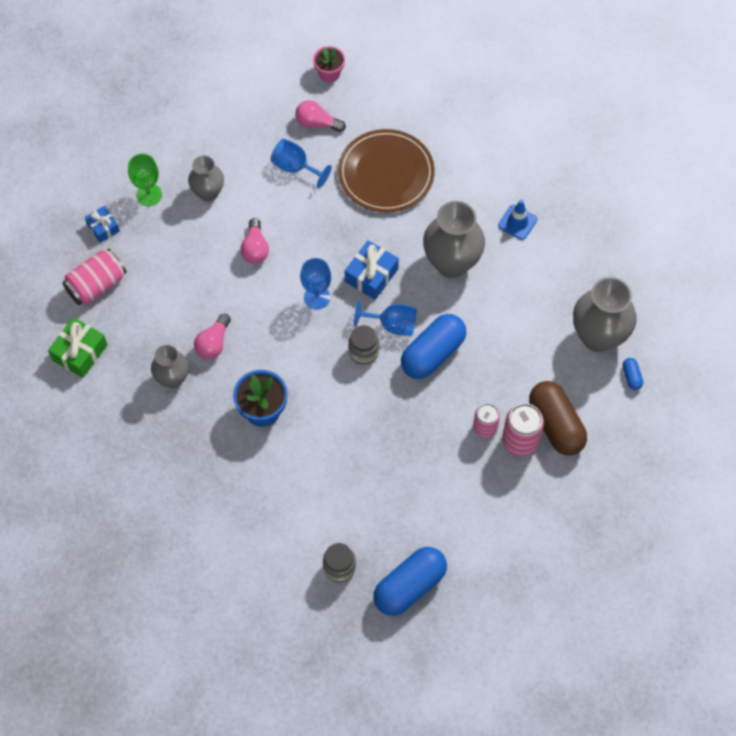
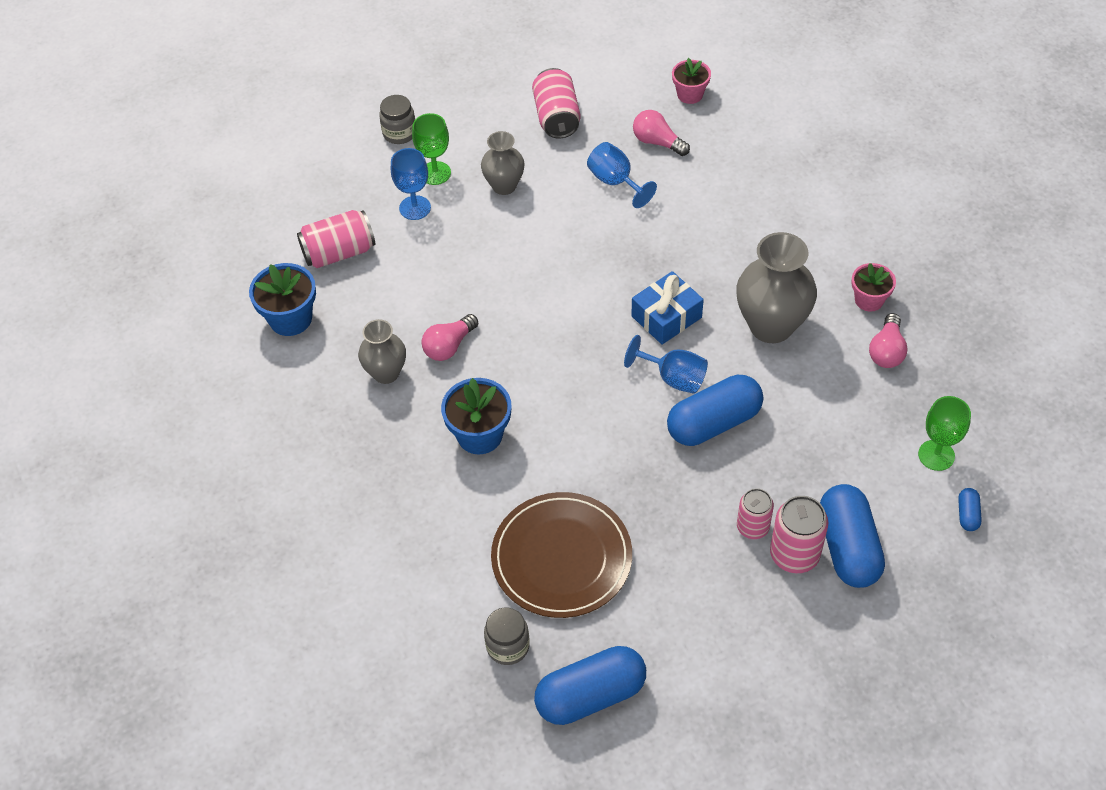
camera: 20 degrees right, 10 degrees down
(80, 352) = (290, 318): green gift -> blue flower pot
(103, 227) = (370, 195): blue gift -> none
(229, 120) = (556, 117): none -> pink can
(255, 248) = (537, 256): pink light bulb -> pink light bulb (886, 351)
(317, 297) = (591, 325): blue goblet -> blue goblet (415, 208)
(363, 352) = (627, 400): grey jar -> grey jar (399, 133)
(386, 173) = (722, 211): brown plate -> brown plate (561, 557)
(517, 222) = (869, 300): blue traffic cone -> pink flower pot
(555, 425) = (848, 547): brown capsule -> blue capsule
(598, 336) = (936, 455): grey vase -> green goblet

